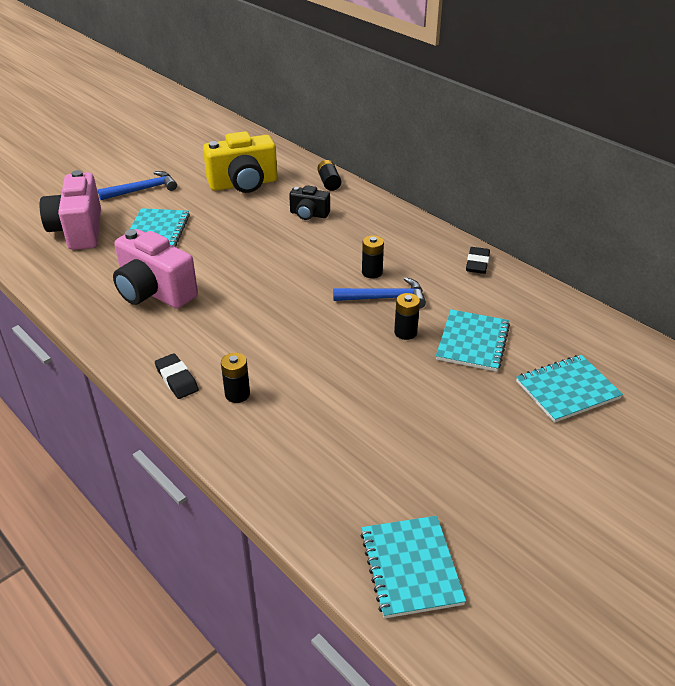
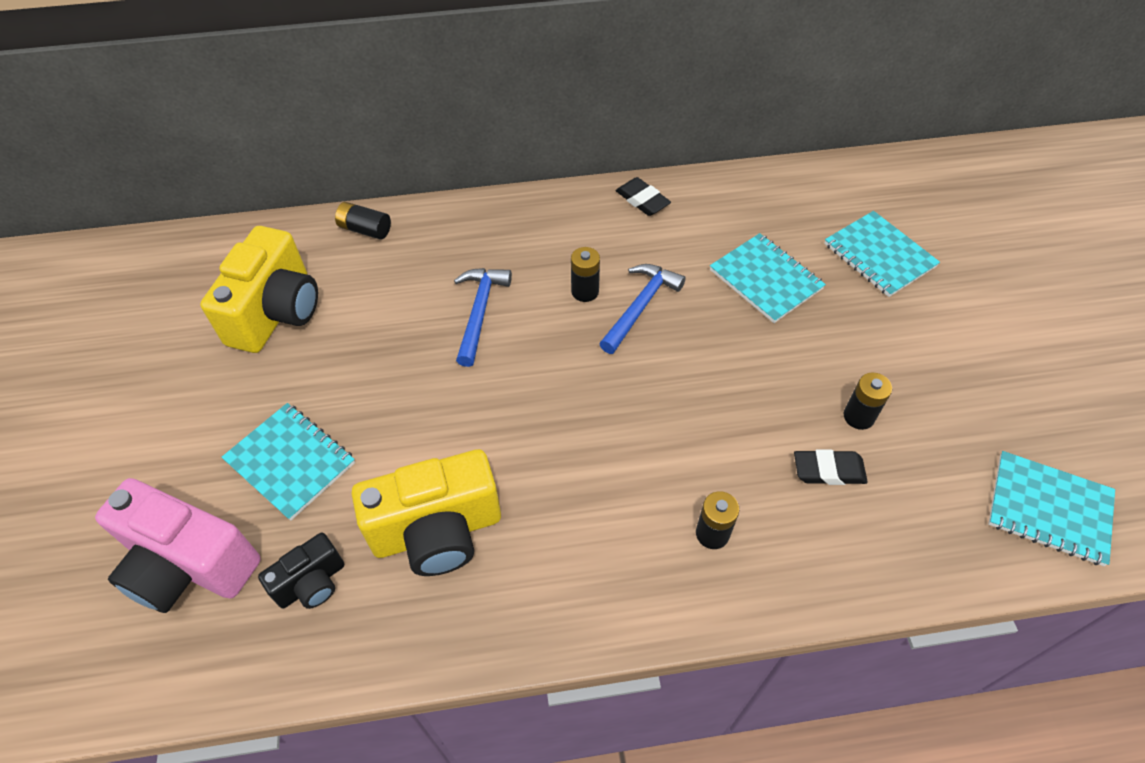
camera: 55 degrees left, 15 degrees up
(142, 189) = (162, 433): blue hammer -> blue hammer (479, 312)
(154, 292) = (437, 531): pink camera -> yellow camera
(177, 379) = (642, 587): black eraser -> black eraser (828, 470)
(309, 214) = (415, 284): black camera -> black camera (312, 583)
(405, 332) = (712, 323): black battery -> black battery (858, 416)
(567, 390) = (879, 255): turquoise notebook -> turquoise notebook turned 45 degrees counterclockwise

